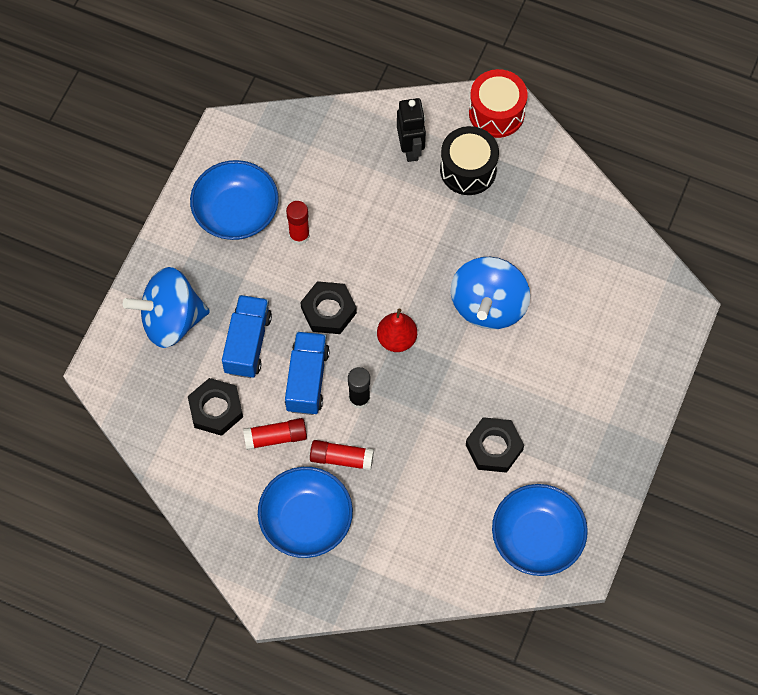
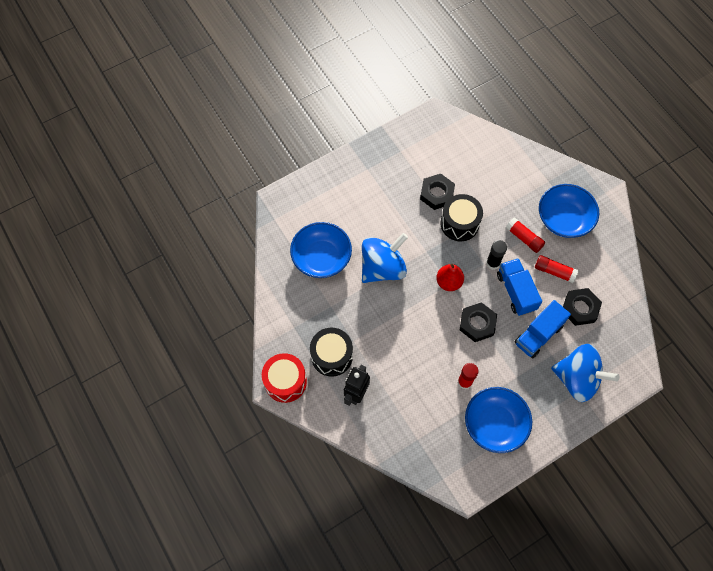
camera: 145 degrees left, 0 degrees up
(307, 380) = (516, 292): blue truck -> blue truck turned 120 degrees clockwise
(436, 424) = (459, 223): none -> black drum
(537, 538) = (447, 140): blue bowl -> blue bowl (321, 257)

